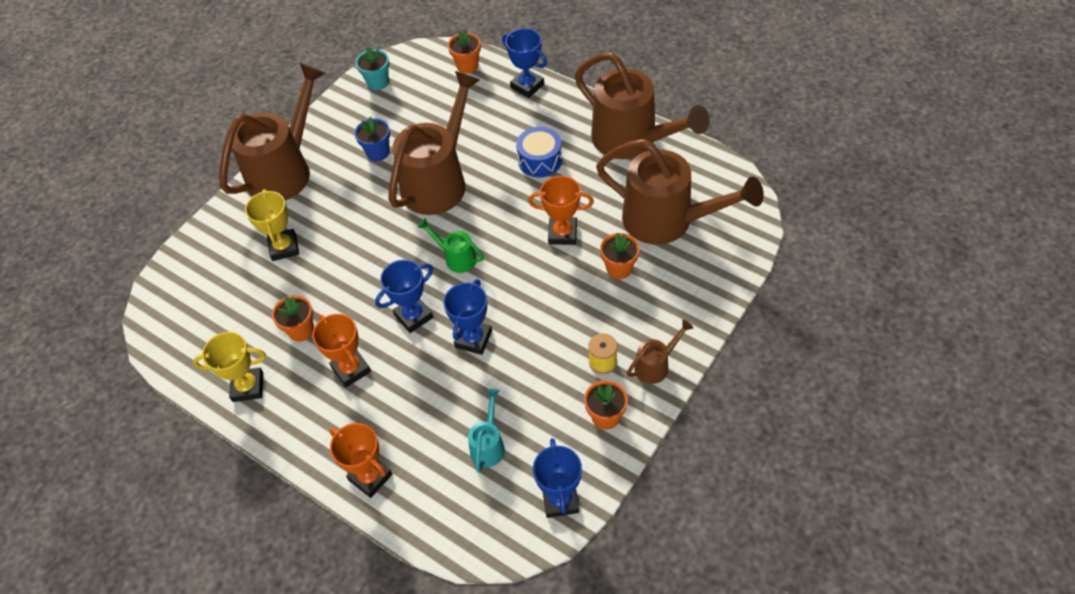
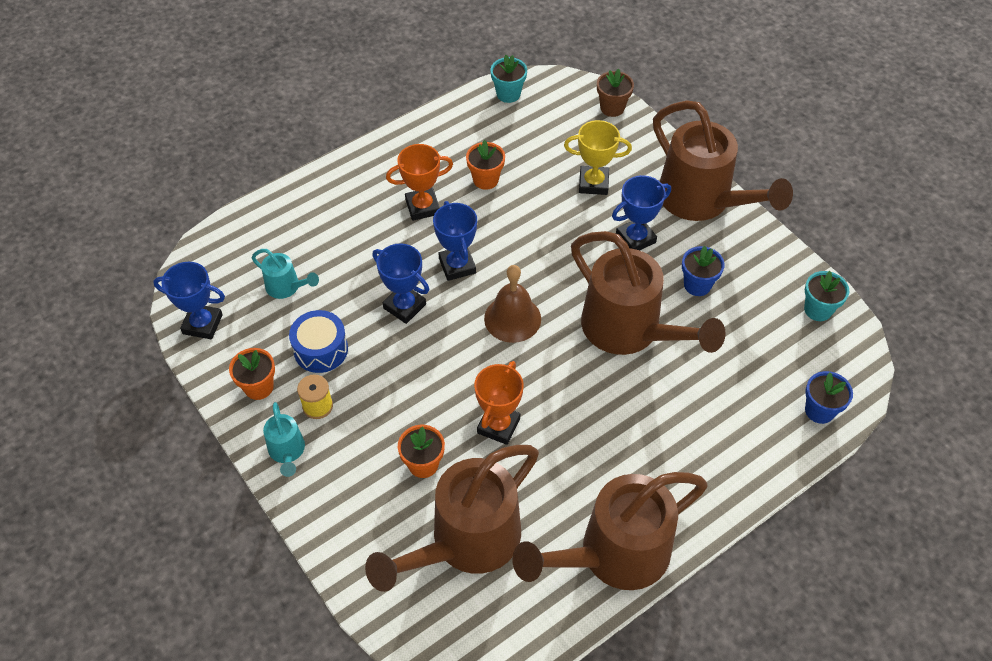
camera: 105 degrees right, 0 degrees up
(175, 351) = (508, 94): none -> turquoise flower pot
(180, 261) = (612, 108): none -> brown flower pot
(248, 387) = (444, 135): yellow trophy -> none
(370, 477) = (308, 199): orange trophy -> none
(456, 258) = (512, 318): green watering can -> brown bell
(467, 66) = (819, 410): orange flower pot -> blue flower pot
(527, 86) = (758, 467): blue trophy -> blue trophy (635, 238)
(540, 160) = (620, 439): blue drum -> blue drum (321, 349)
(656, 365) = (287, 452): brown watering can -> turquoise watering can

